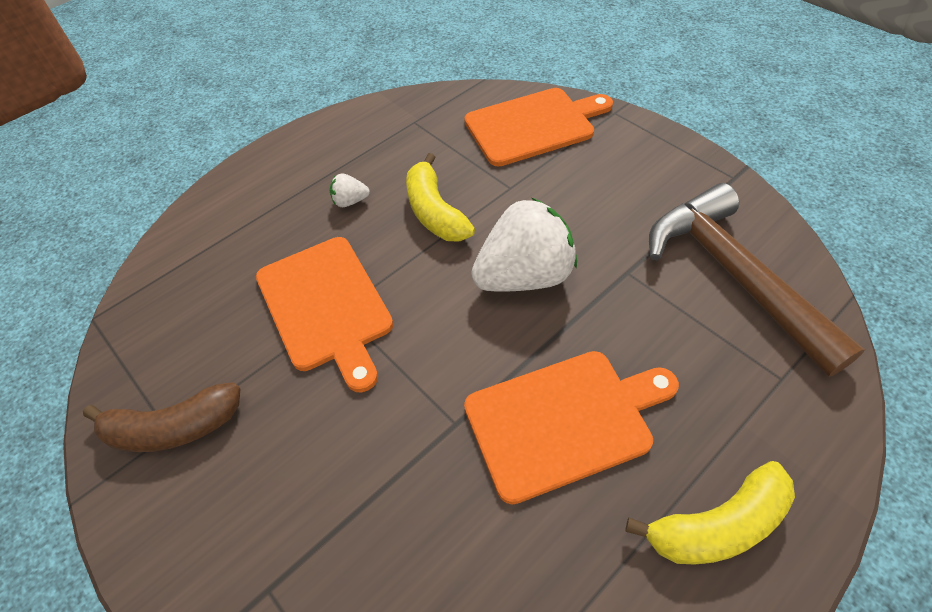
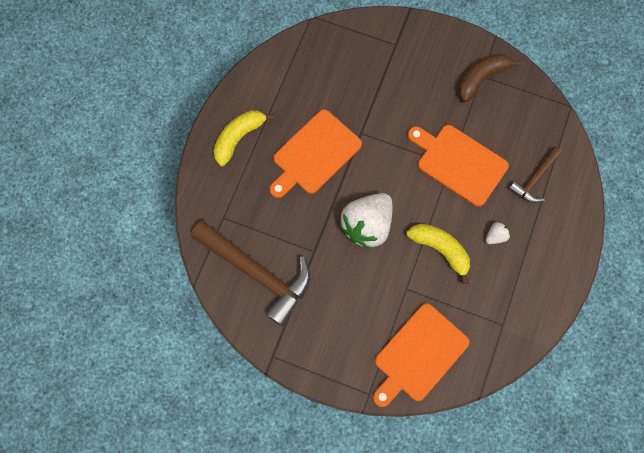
camera: 150 degrees right, 20 degrees up
(240, 245) = (534, 179): none -> brown hammer

